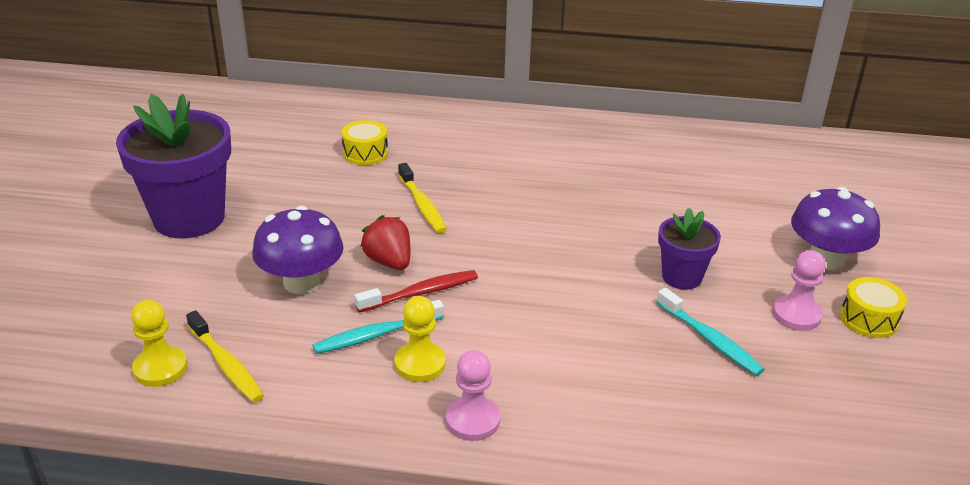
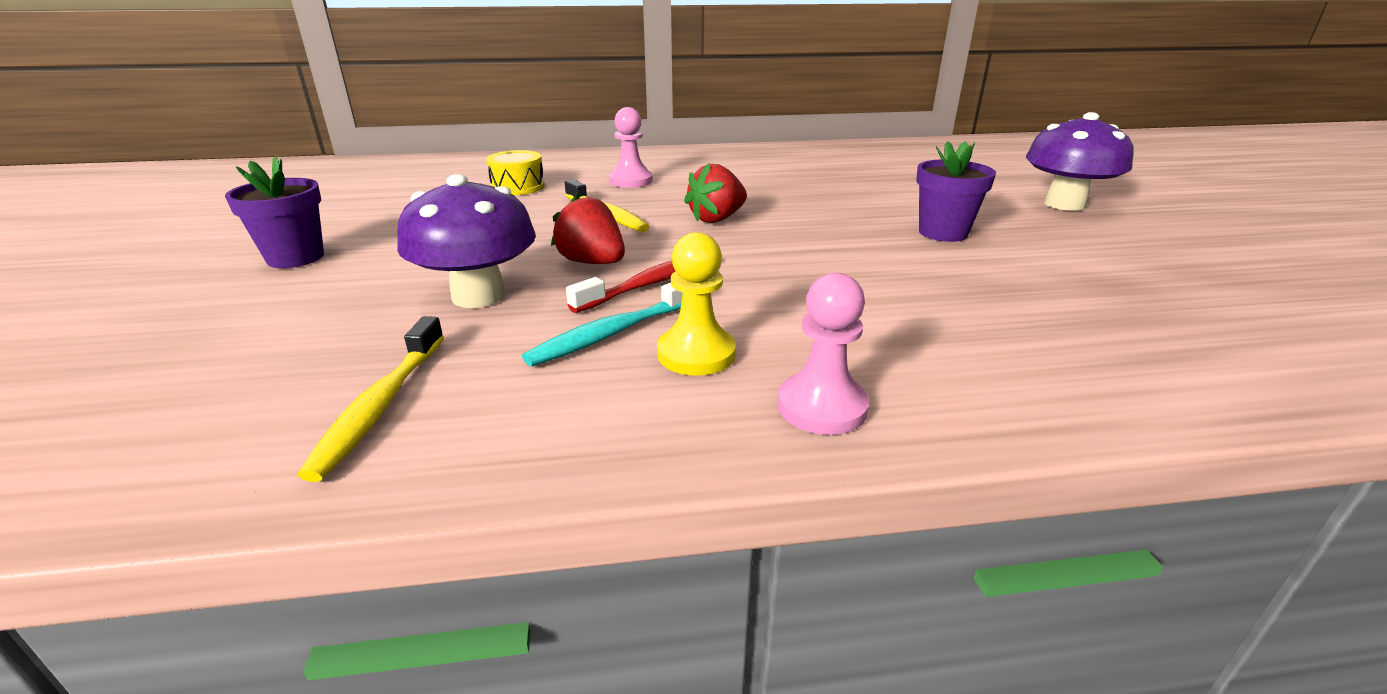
camera: 15 degrees left, 5 degrees down
(160, 368) = (254, 431): yellow pawn -> none
(189, 218) = (295, 258): purple flower pot -> purple flower pot, size x0.53
(226, 365) = (380, 405): yellow toothbrush -> yellow toothbrush turned 60 degrees clockwise
(507, 226) = (716, 219): none -> red strawberry
(710, 340) = (1032, 276): turquoise toothbrush -> none
(796, 315) = (1092, 244): pink pawn -> pink pawn (630, 181)
(869, 319) = (1164, 238): yellow drum -> none

